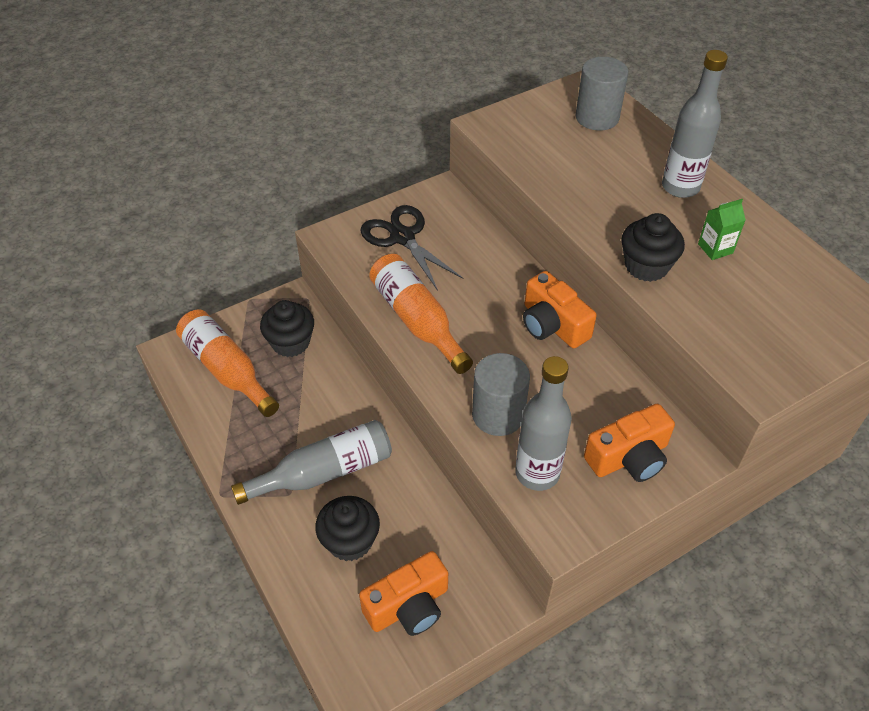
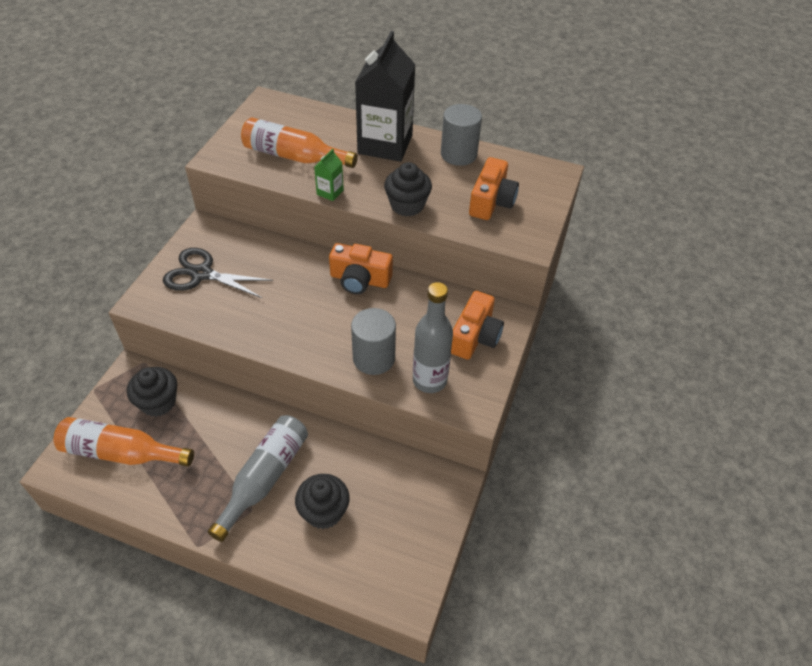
camera: 40 degrees left, 0 degrees up
(408, 606) = (399, 526): orange camera -> orange camera (491, 201)
(417, 320) = (264, 327): orange bottle -> orange bottle (294, 156)
(597, 117) = (291, 121): grey cylinder -> grey cylinder (458, 154)
(680, 187) = (385, 144): grey bottle -> black carton
(715, 248) = (438, 174): green carton -> green carton (330, 192)

